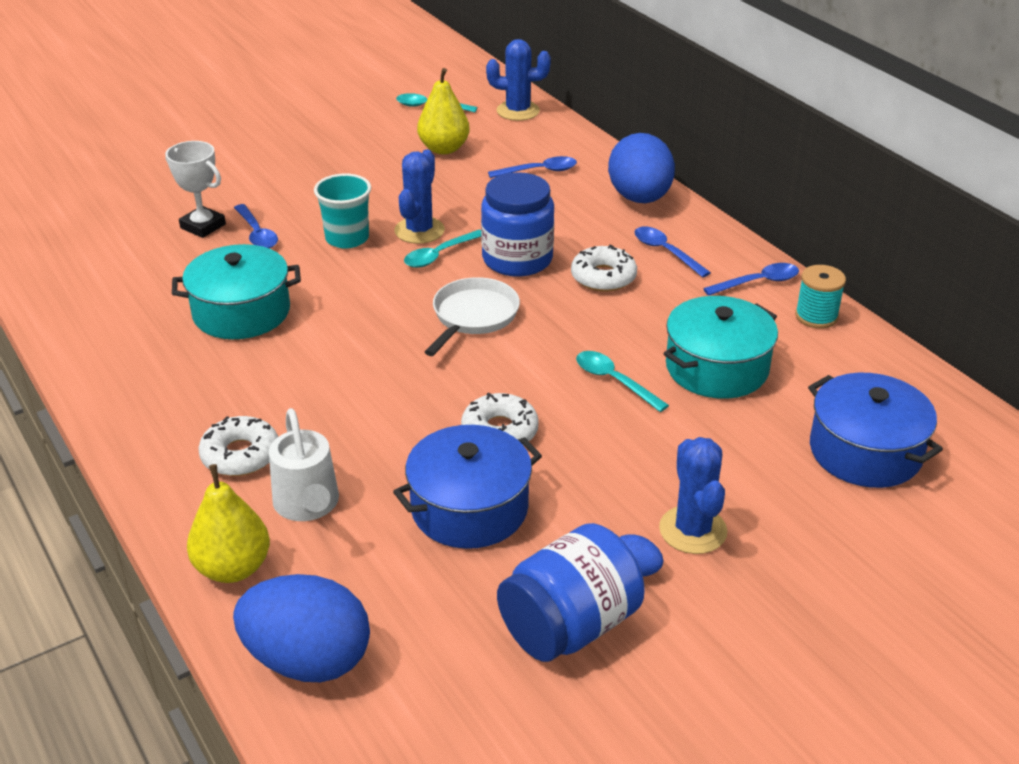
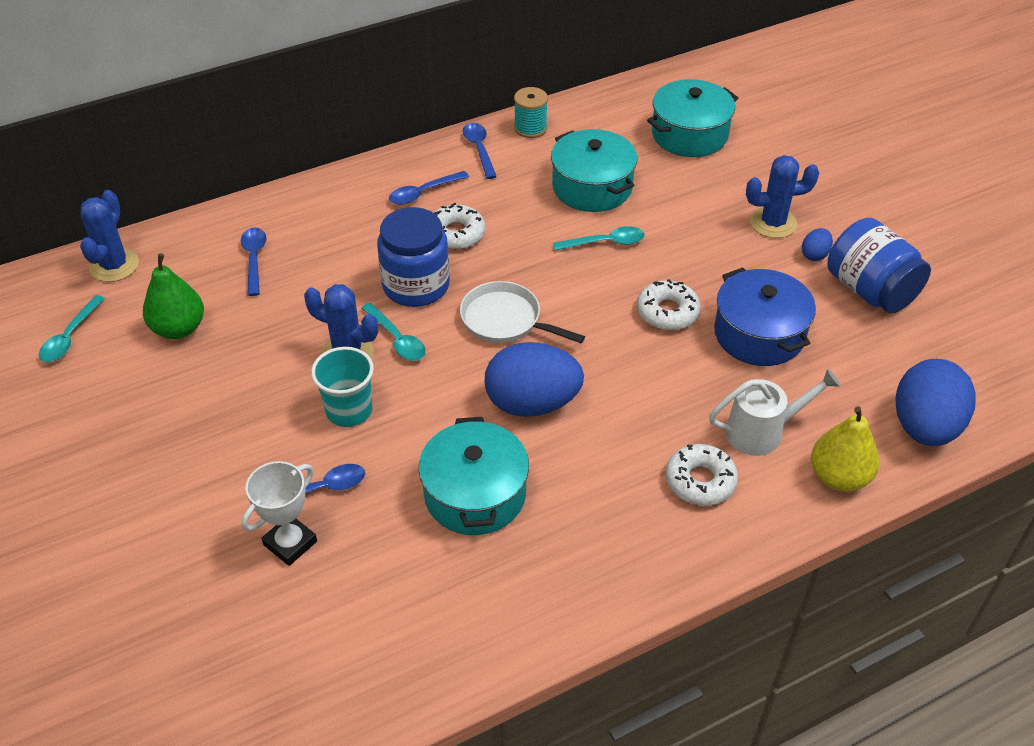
camera: 85 degrees left, 10 degrees up
(444, 149) = (179, 328): yellow pear -> green pear
(614, 381) = (605, 242): turquoise spoon -> turquoise spoon turned 150 degrees counterclockwise
(639, 198) = (328, 198): blue egg -> blue egg (532, 403)
(865, 451) = (689, 134): blue pot -> turquoise pot

